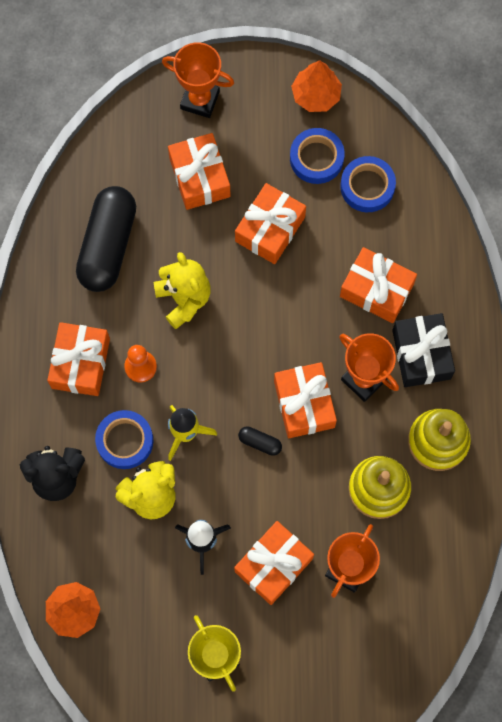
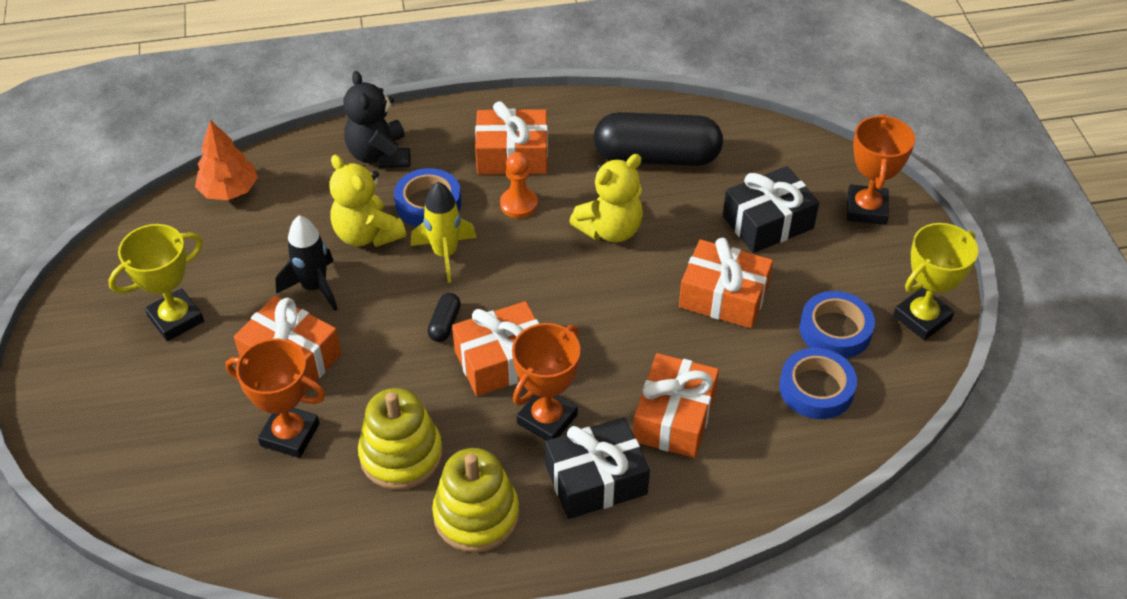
camera: 80 degrees right, 25 degrees down
(199, 177) = (767, 222): orange gift -> black gift
(316, 95) = (922, 318): orange tree -> yellow trophy

